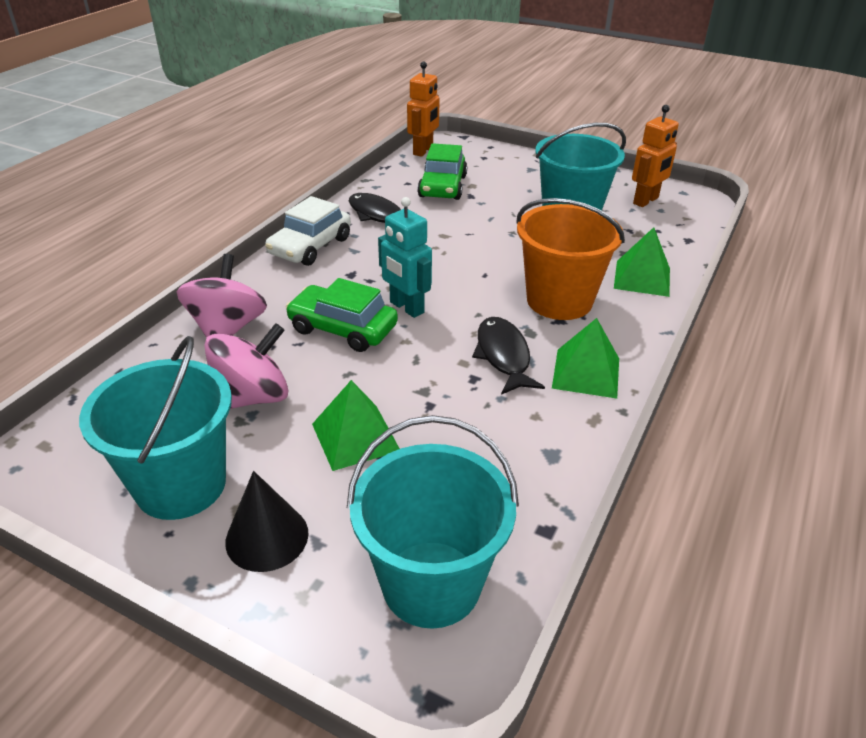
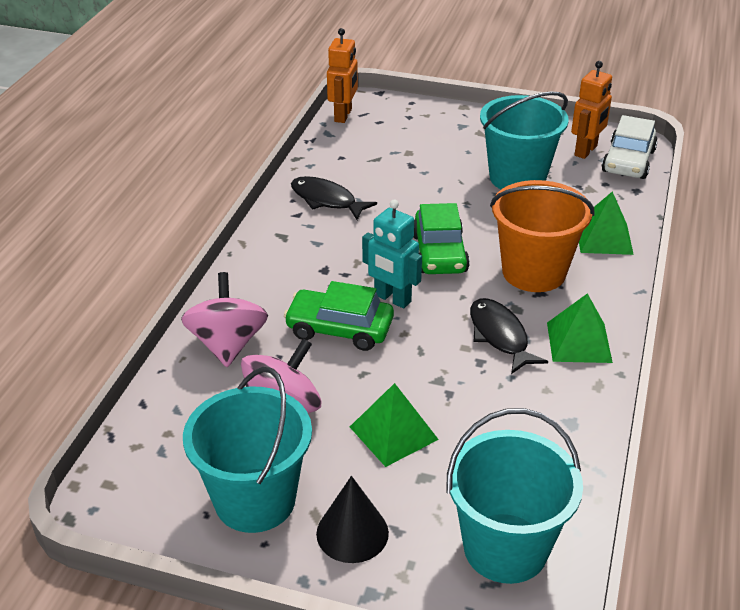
camera: 10 degrees left, 0 degrees up
(310, 246) = (271, 244): white car -> white car (628, 161)
(442, 186) = (379, 157): green car -> green car (439, 253)

